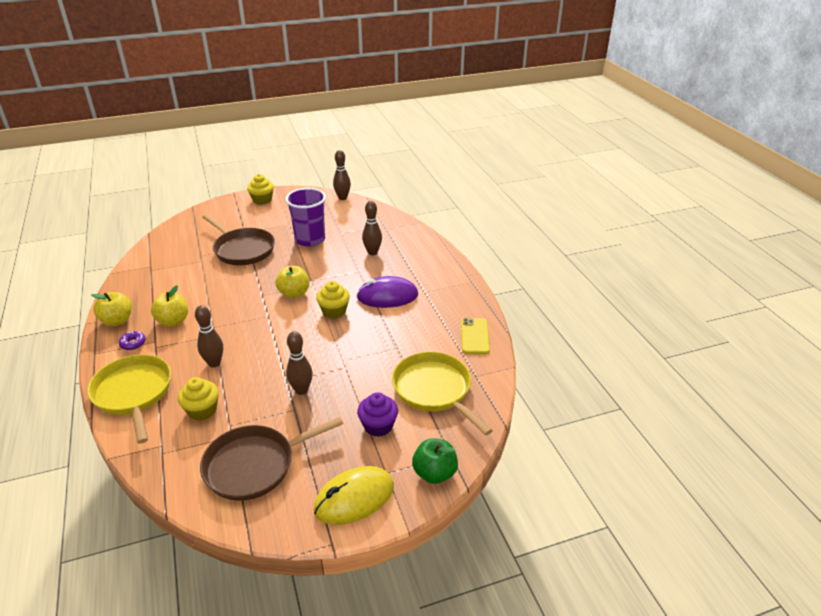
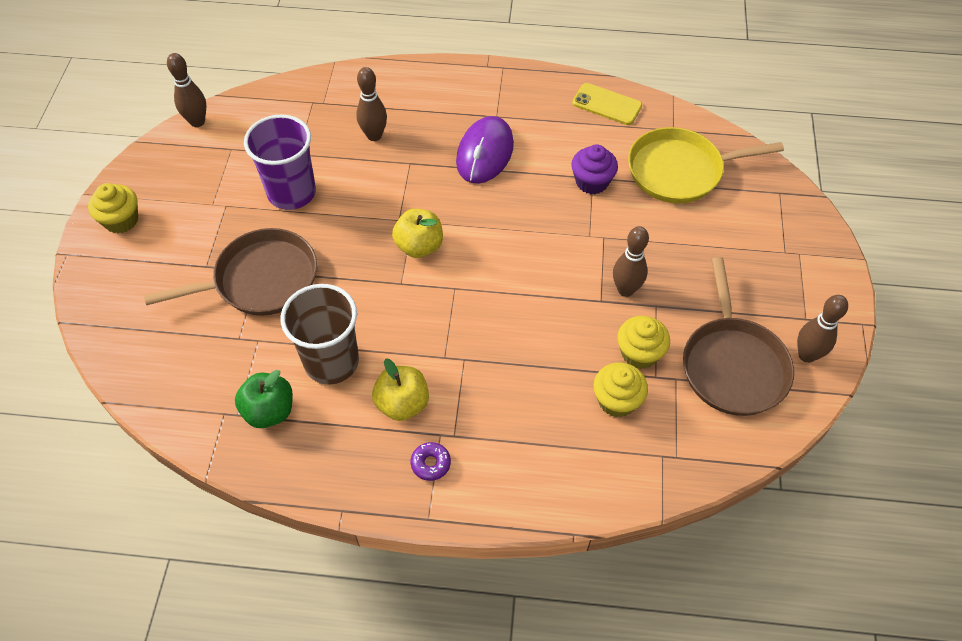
camera: 65 degrees left, 20 degrees up
(117, 321) = (358, 479): yellow apple -> none
(133, 393) = (546, 476): yellow pan -> none
(195, 288) = (331, 362): none -> brown cup
(214, 363) = (528, 370): brown bowling pin -> brown bowling pin (806, 355)
(334, 311) = (485, 215): yellow cupcake -> yellow cupcake (639, 353)
(354, 498) = (810, 288): yellow mouse -> none
(378, 426) = (715, 237): purple cupcake -> purple cupcake (592, 182)
(434, 473) = (800, 214): green apple -> green apple (269, 411)

